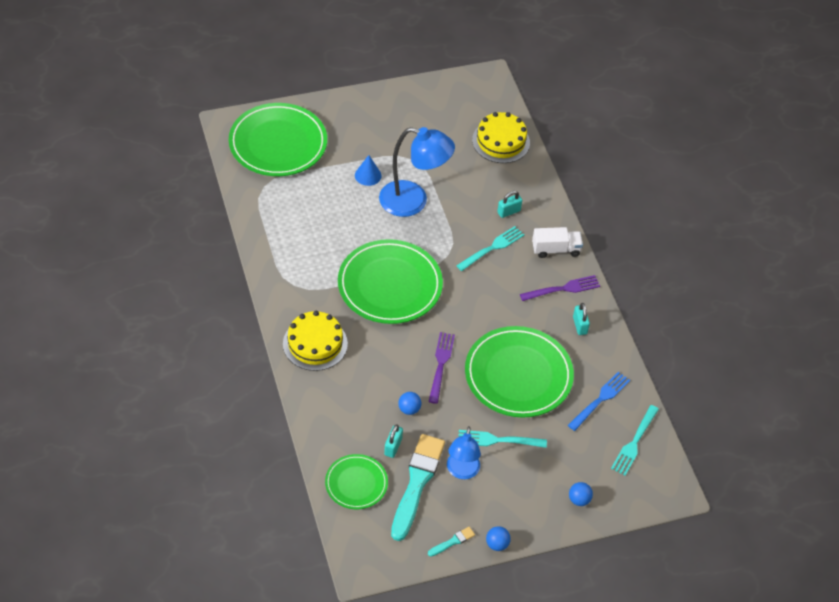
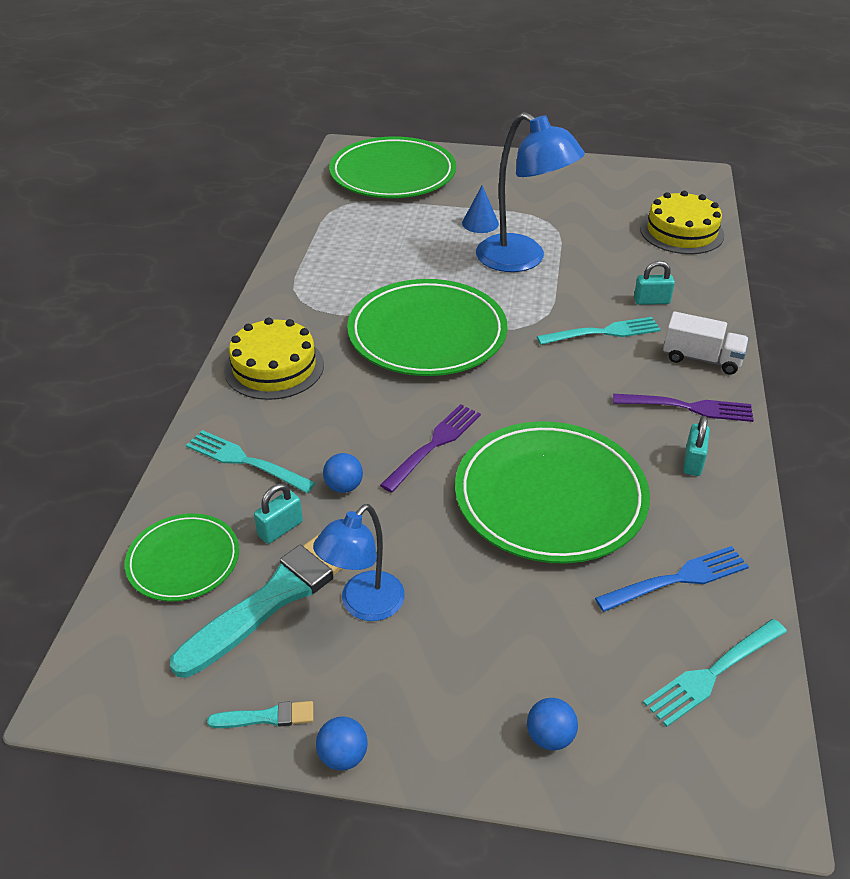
camera: 30 degrees right, 10 degrees down
(498, 440) = (457, 579): turquoise fork -> turquoise fork (245, 461)

